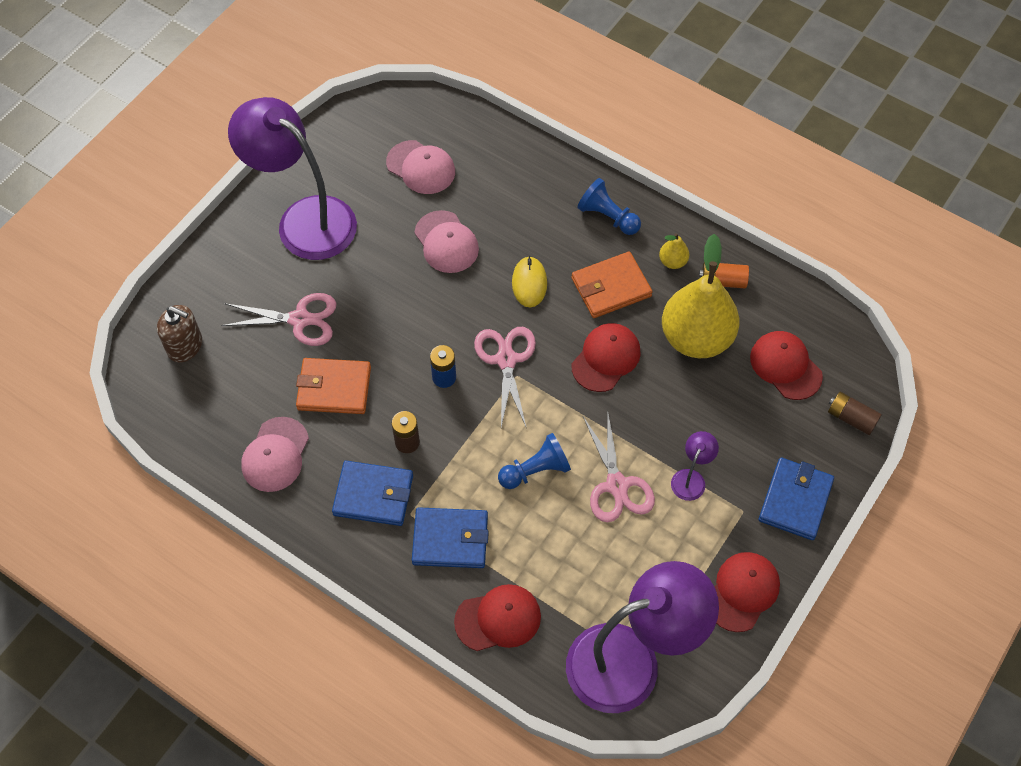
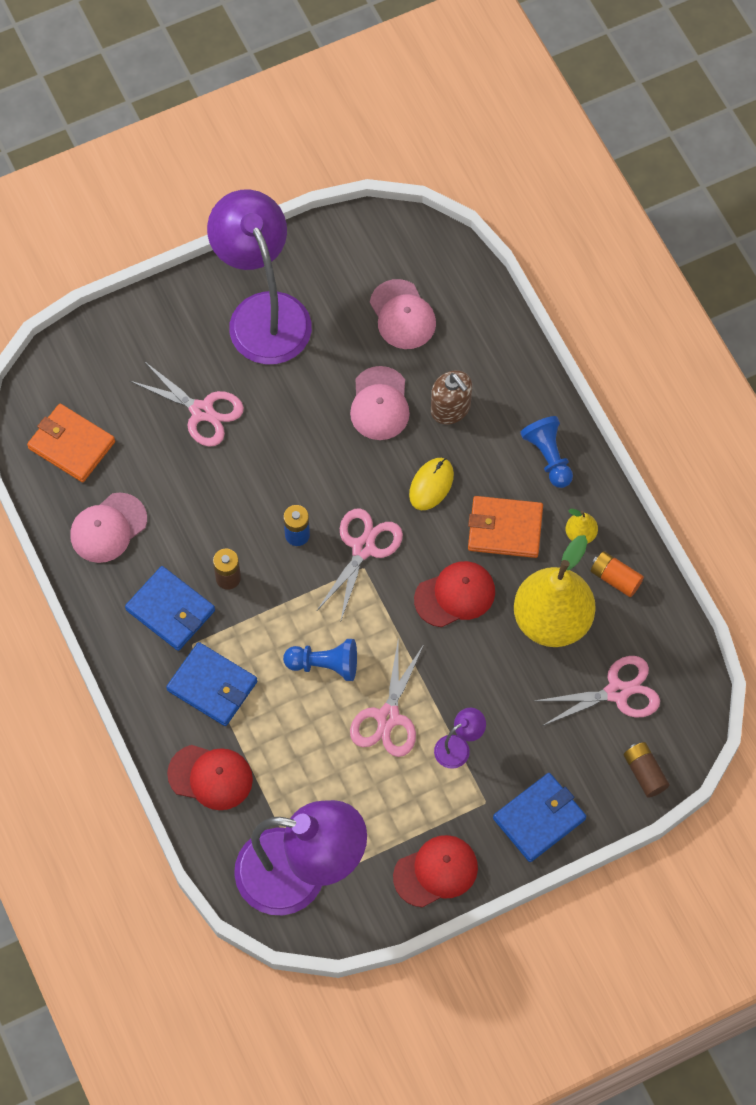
camera: 30 degrees right, 5 degrees up
(185, 346) = (87, 383): brown soap dispenser -> brown soap dispenser (450, 408)
(334, 388) = (194, 493): orange wallet -> orange wallet (71, 445)
(785, 366) = (617, 692): red cap -> pink scissors

